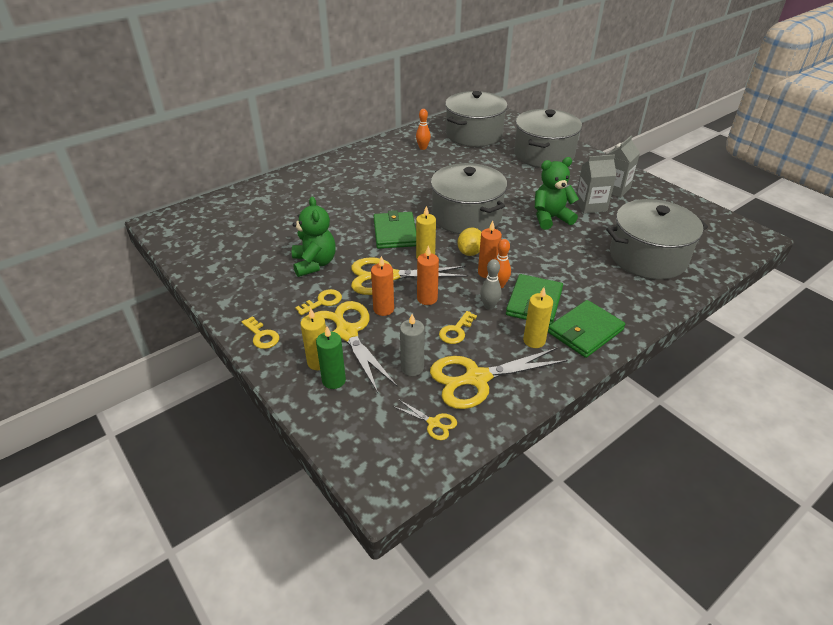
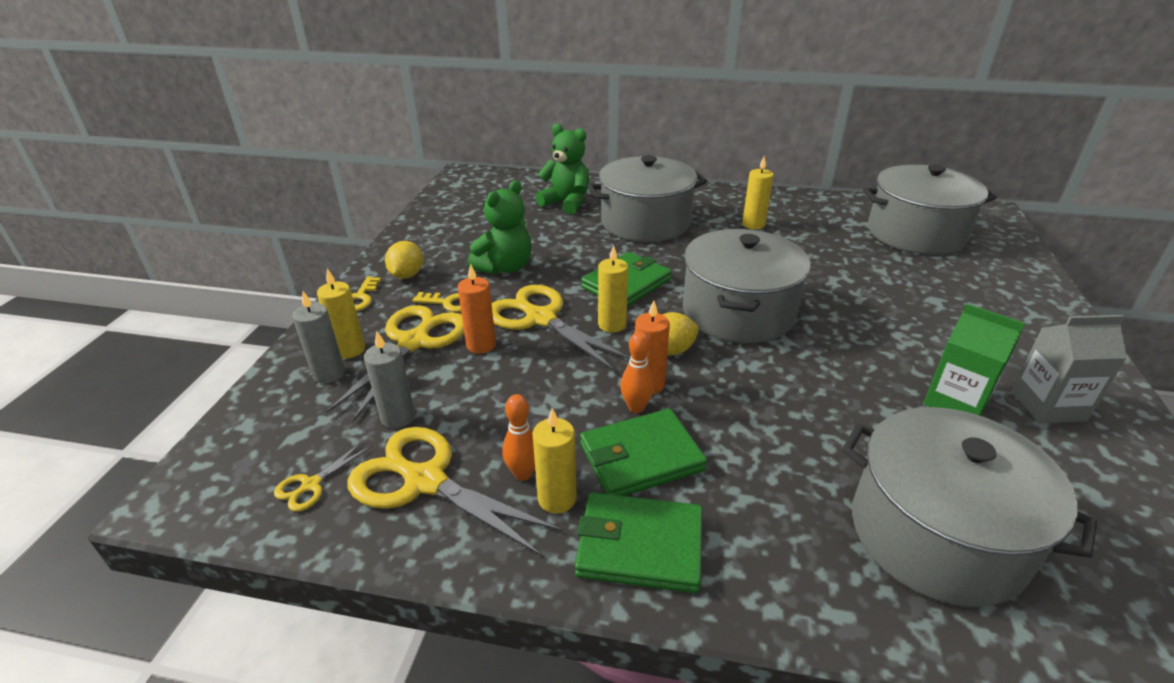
camera: 50 degrees right, 5 degrees down
(263, 305) = (407, 275): none -> yellow lemon
(334, 380) = (329, 374): green candle -> grey candle
(399, 166) = (753, 224): none -> yellow candle
(423, 148) = (816, 219): orange bowling pin -> orange bowling pin (523, 473)
(427, 298) = (536, 364): orange candle -> none
(433, 423) = (311, 485): yellow scissors -> yellow scissors turned 45 degrees clockwise
(456, 331) = (501, 417): yellow key -> none
(489, 306) = (582, 420): grey bowling pin -> none
(543, 154) = (990, 301): grey pot -> grey pot (645, 222)
(550, 218) = (854, 379): green teddy bear -> green teddy bear (566, 203)
(591, 206) = (956, 402): grey carton -> green carton

